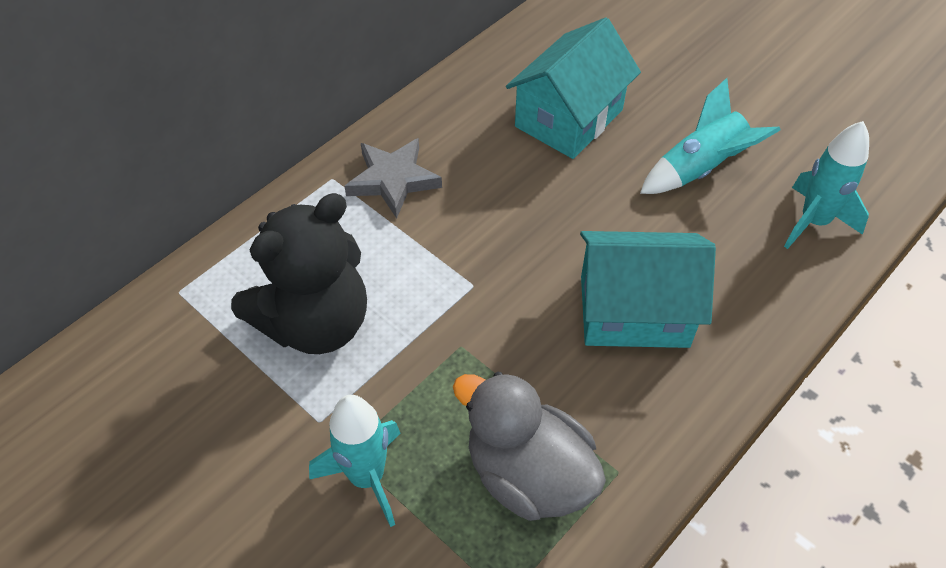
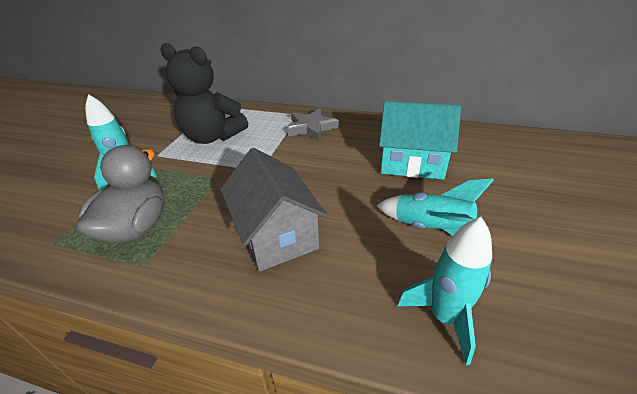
camera: 65 degrees right, 15 degrees down
(634, 311) = (276, 234): turquoise house -> grey house

